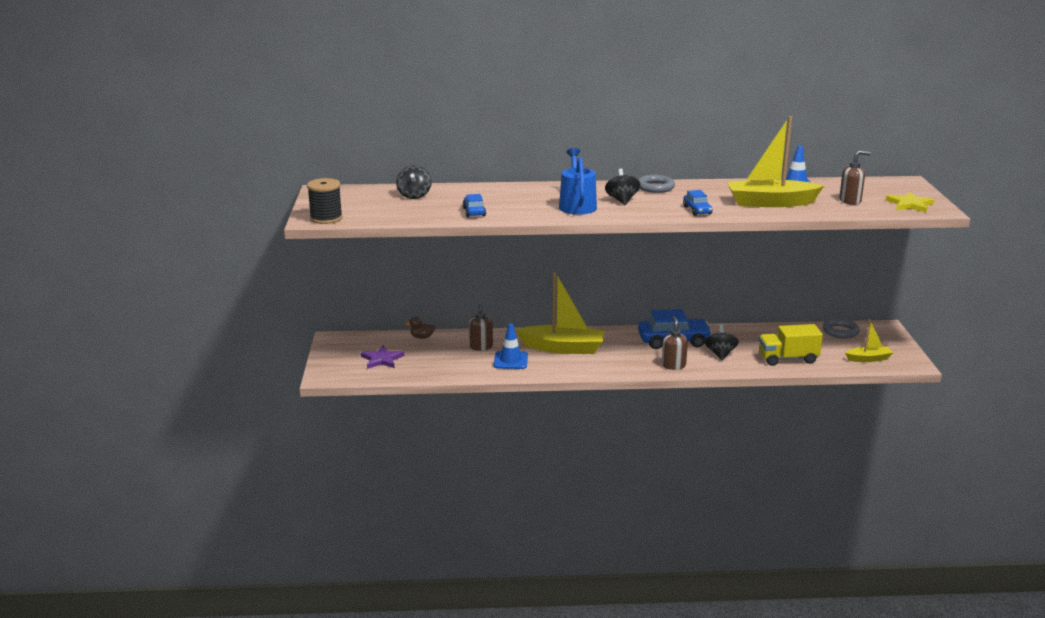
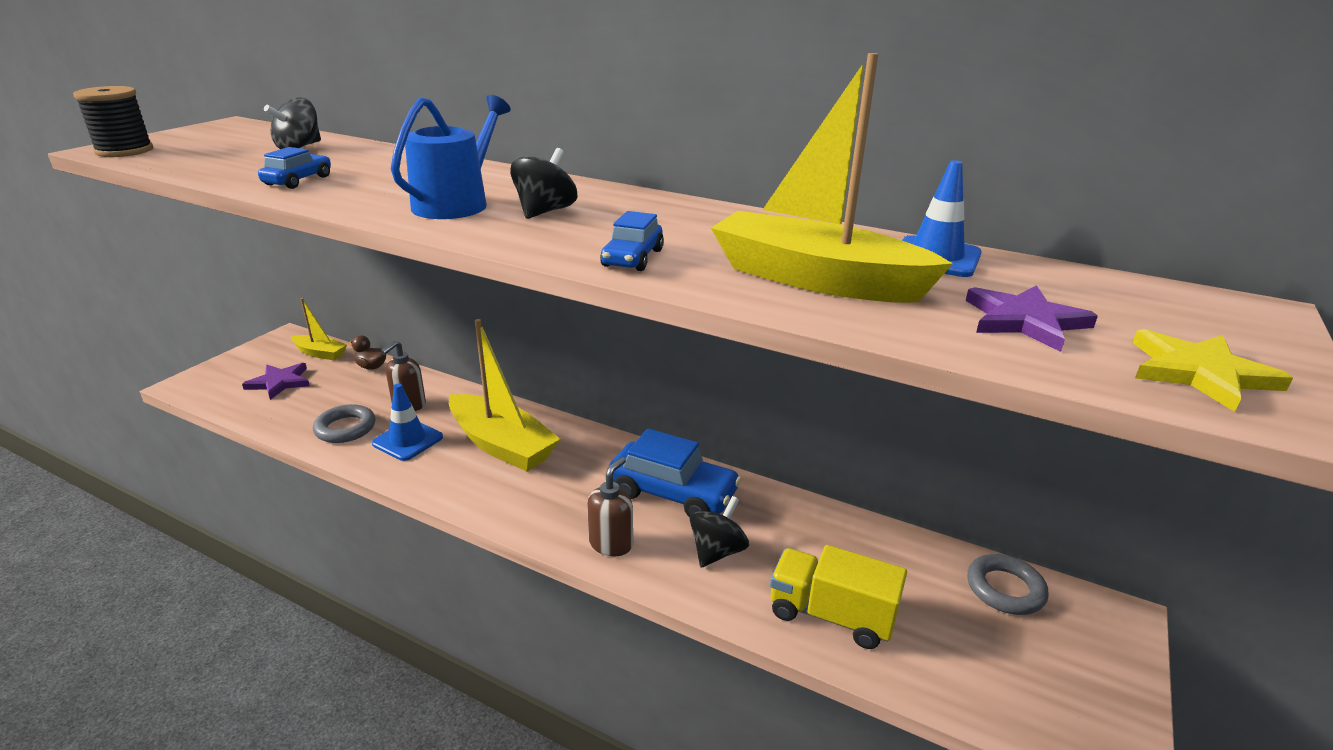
camera: 30 degrees right, 5 degrees up
(655, 187) = (649, 204): grey ring -> grey ring (345, 428)
(850, 201) = (1024, 321): brown soap dispenser -> purple star
(868, 359) = (1009, 691): yellow boat -> yellow boat (320, 353)

